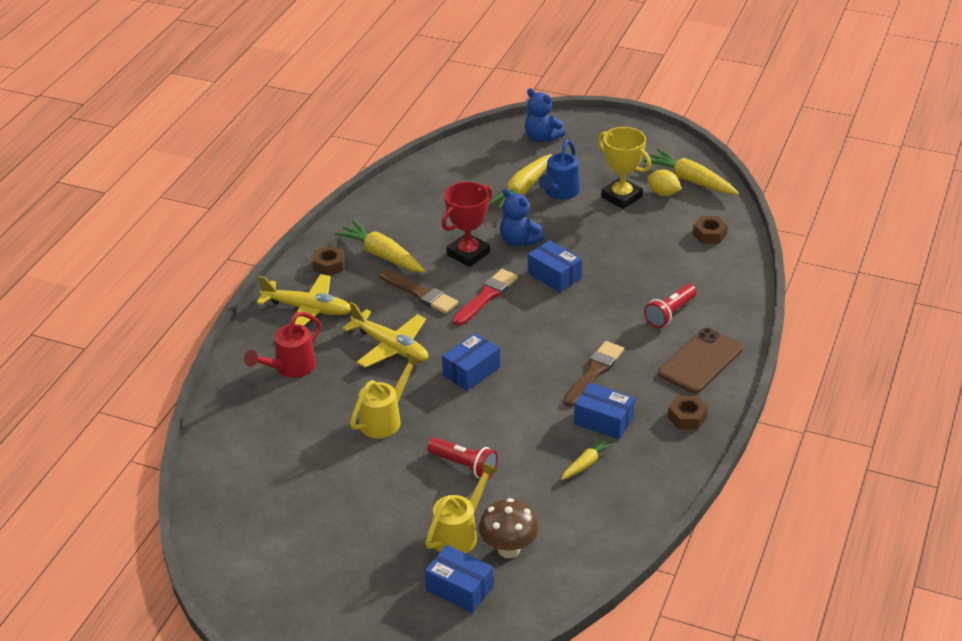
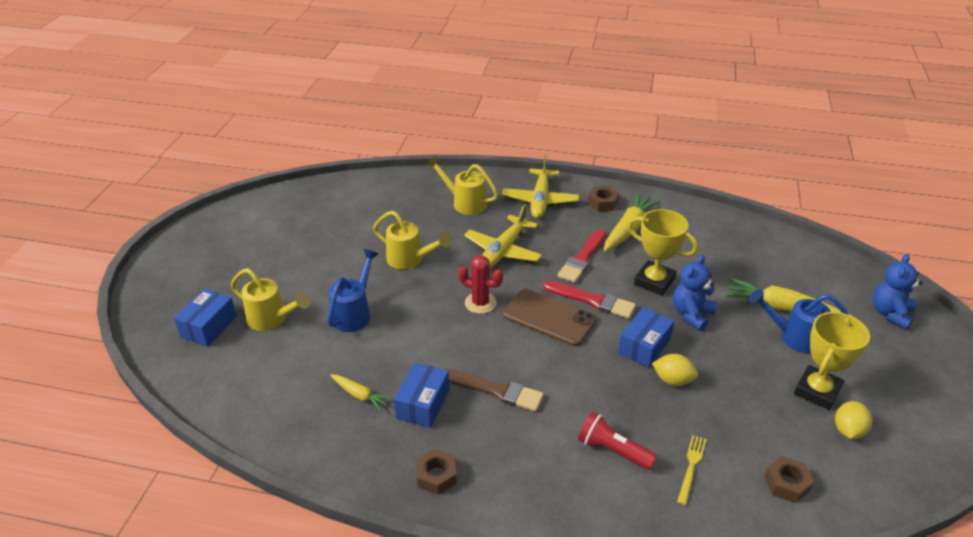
camera: 80 degrees right, 0 degrees up
(289, 368) = (464, 202): red watering can -> yellow watering can
(420, 293) = (582, 258): brown brush -> red brush
(464, 465) = (354, 313): red flashlight -> blue watering can
(468, 254) = (654, 281): red trophy -> yellow trophy
(471, 371) = (480, 303): blue box -> red cactus
(509, 549) = (250, 352): brown mushroom -> none
(598, 267) = (673, 380): none -> yellow lemon
(690, 180) = (894, 457): yellow carrot -> none
(690, 276) = (691, 467): none -> yellow fork
(700, 361) = (534, 484): brown phone -> brown phone (549, 317)

